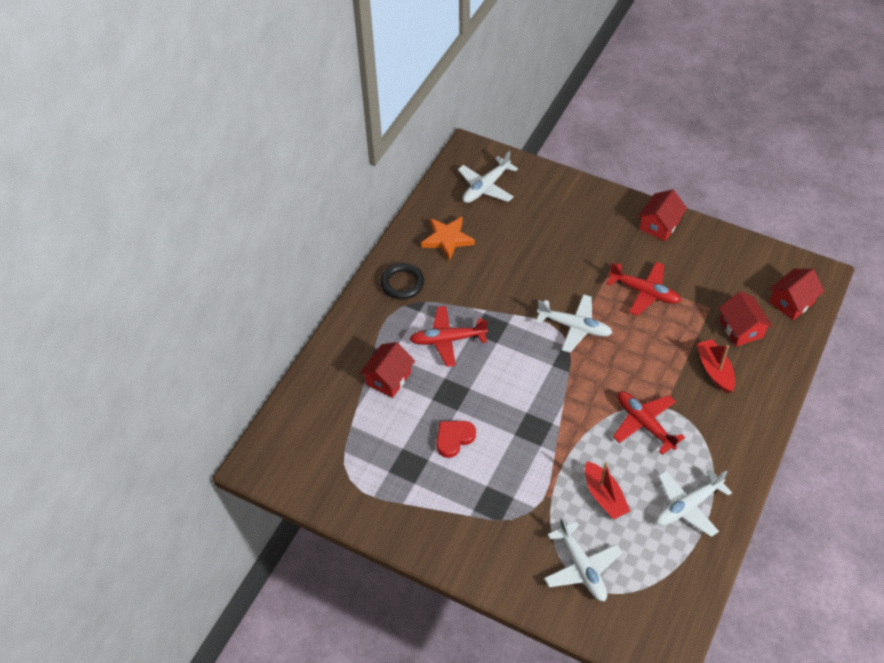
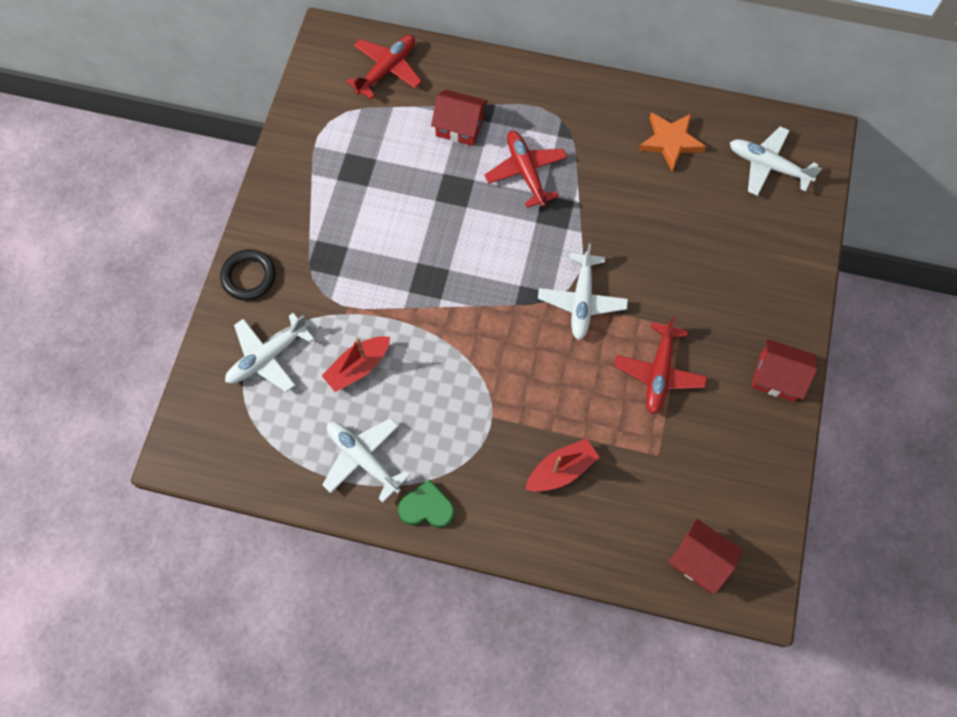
camera: 75 degrees right, 15 degrees up
(402, 283) = (591, 111): black ring -> black ring (249, 277)
(454, 438) = (398, 205): red heart -> none
(644, 424) = (463, 397): red plane -> red plane (387, 70)
(735, 467) = (426, 507): none -> green heart
(741, 329) = (635, 497): red house -> none

